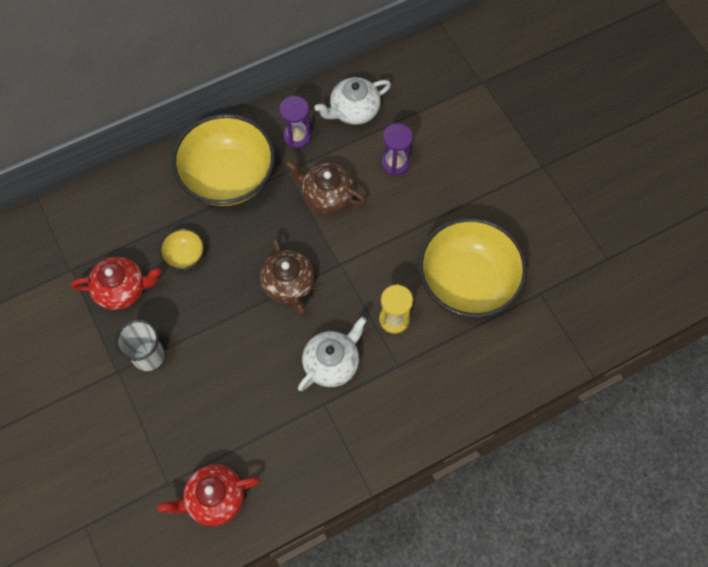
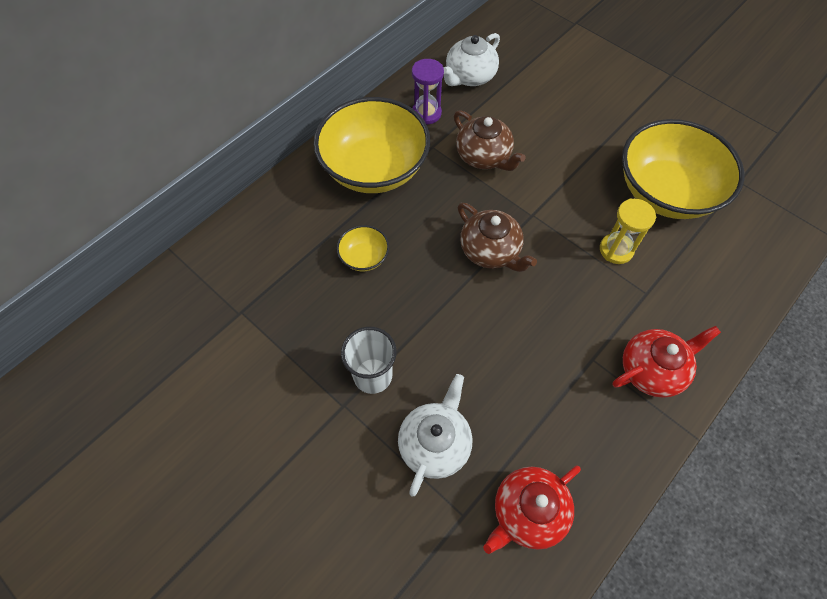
camera: 20 degrees left, 5 degrees down
(122, 289) = (309, 314): red teapot -> red teapot (652, 369)
(327, 195) = (484, 156): brown teapot -> brown teapot turned 135 degrees counterclockwise
(332, 363) = (577, 314): white teapot -> white teapot (435, 443)
(395, 163) = (535, 110): purple hourglass -> none

